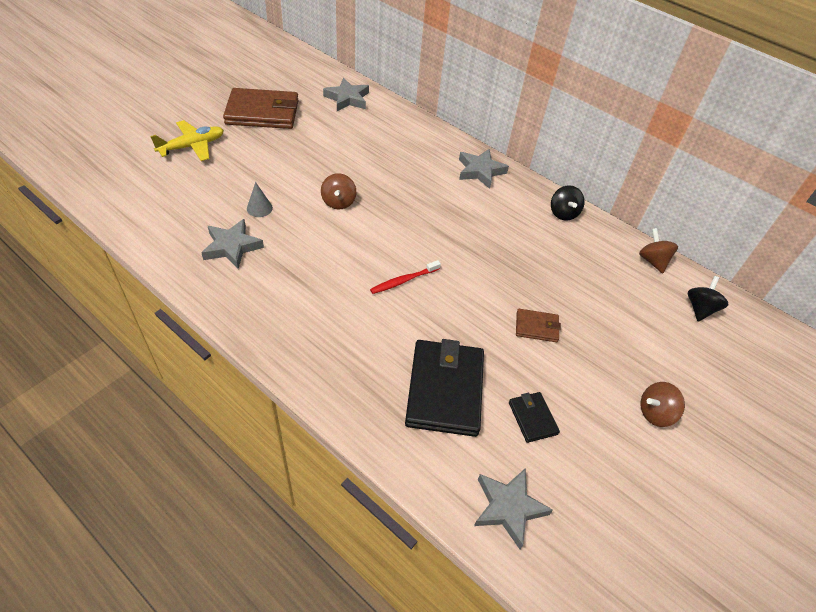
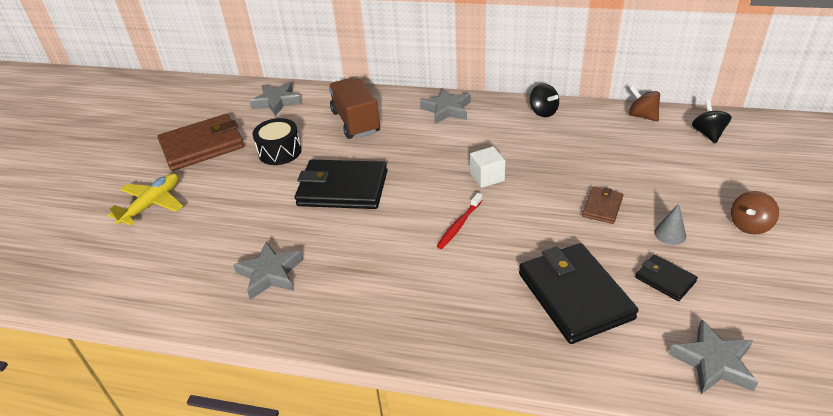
camera: 20 degrees left, 10 degrees down
(259, 208) = (269, 227): grey cone -> grey cone (670, 234)
(316, 146) = (280, 152): none -> black drum
(338, 202) = (342, 188): brown spinning top -> black wallet
(395, 147) = (355, 122): none -> brown truck
(462, 250) = (487, 177): none -> white cube
(537, 327) = (602, 207): brown wallet -> brown wallet turned 45 degrees counterclockwise

